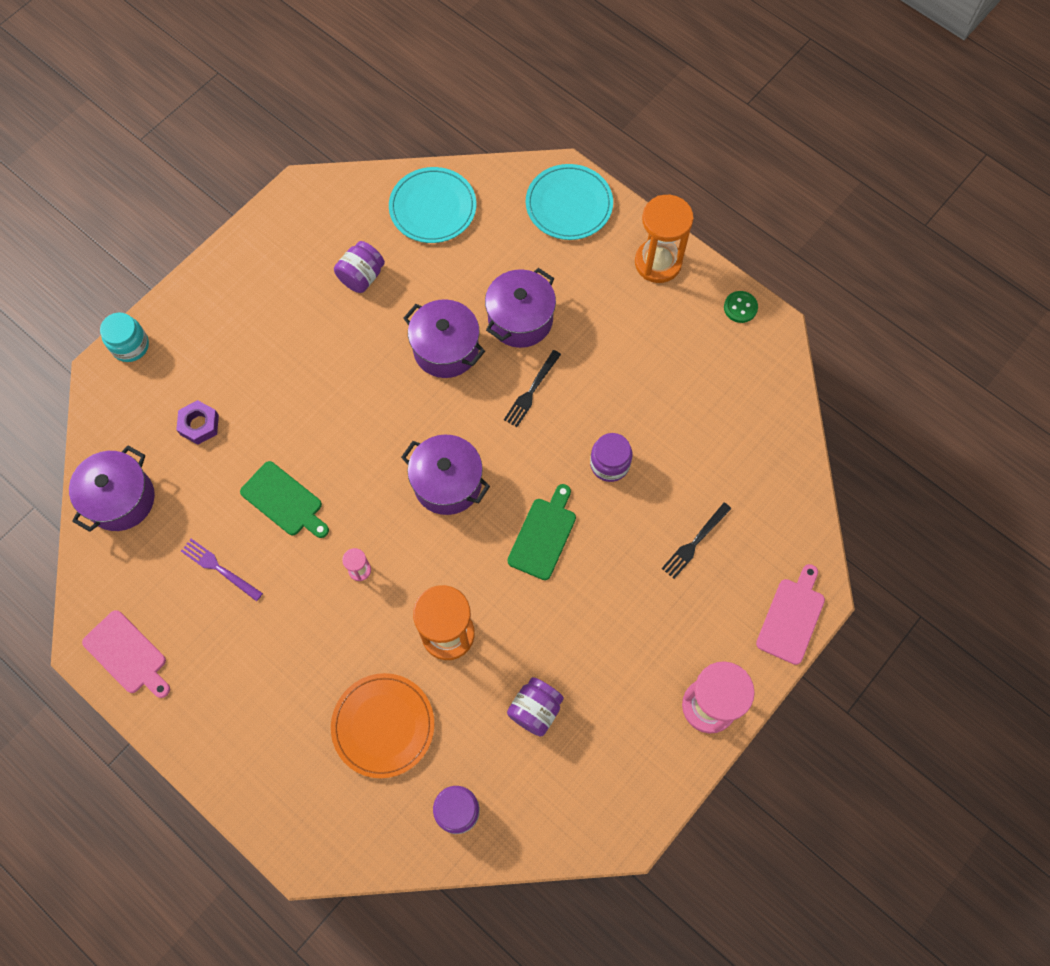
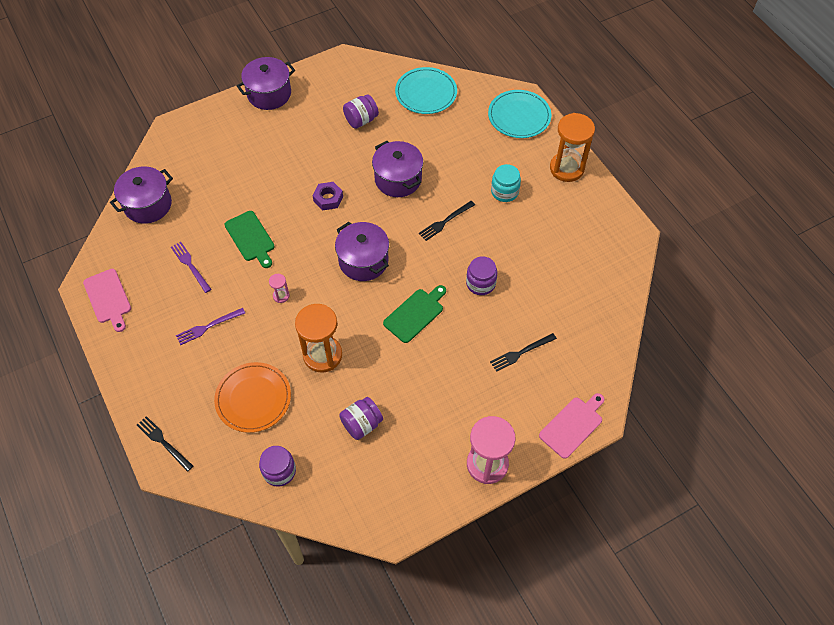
camera: 20 degrees right, 10 degrees down
(130, 346) = (195, 118): turquoise jar -> turquoise jar (504, 192)
(199, 425) = (217, 176): purple nut -> purple nut (328, 198)
(281, 647) = (208, 327): none -> purple fork
(292, 828) = (163, 442): none -> black fork
(520, 319) = (456, 176): purple pot -> purple pot (269, 94)
(740, 307) = (614, 213): green button -> none

